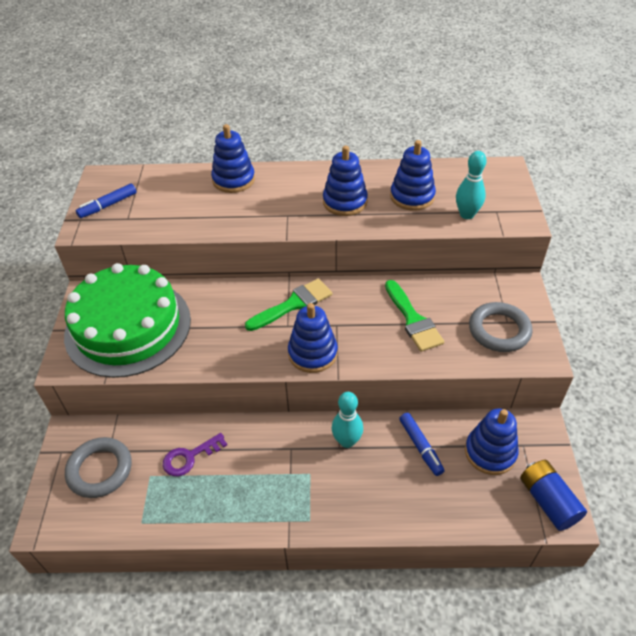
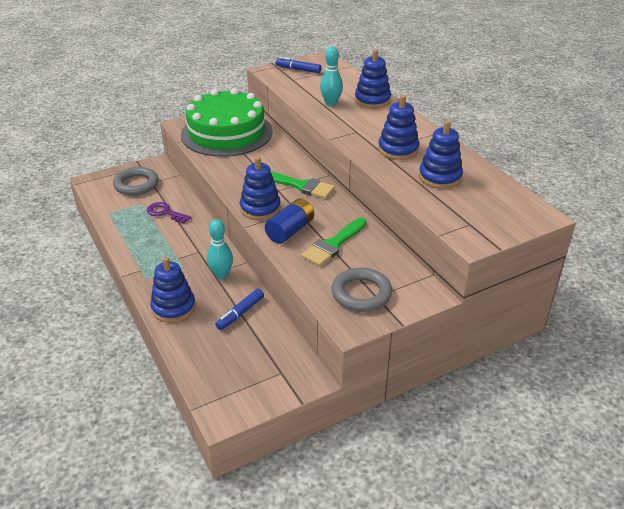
camera: 60 degrees right, 10 degrees down
(467, 214) = (447, 209): turquoise bowling pin -> turquoise bowling pin (331, 103)
(490, 452) = (260, 354): blue stacking toy -> blue stacking toy (173, 308)
(548, 501) = (232, 401): blue battery -> blue battery (290, 231)

